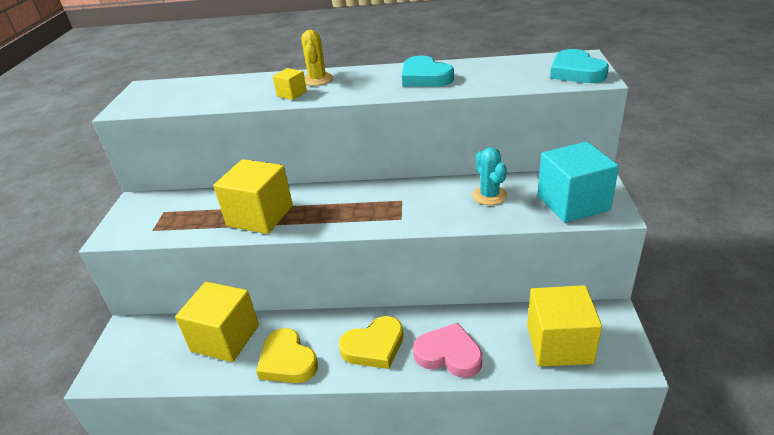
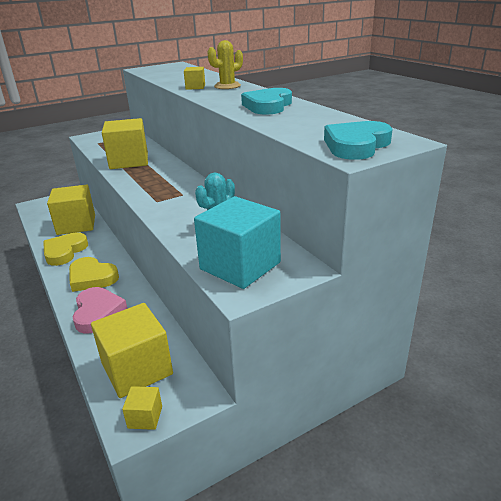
camera: 55 degrees right, 5 degrees down
(624, 352) = (145, 417): none -> yellow cube

